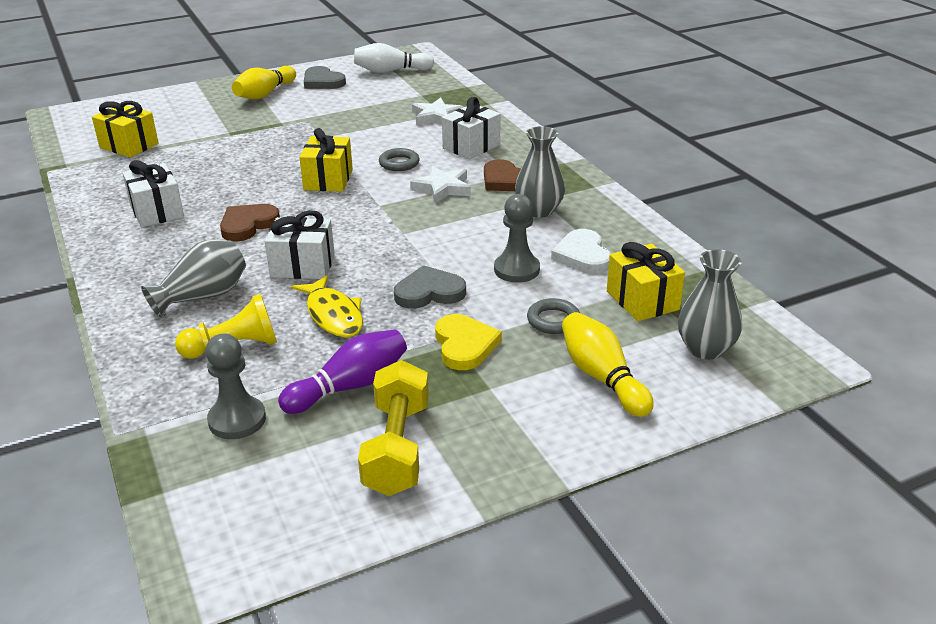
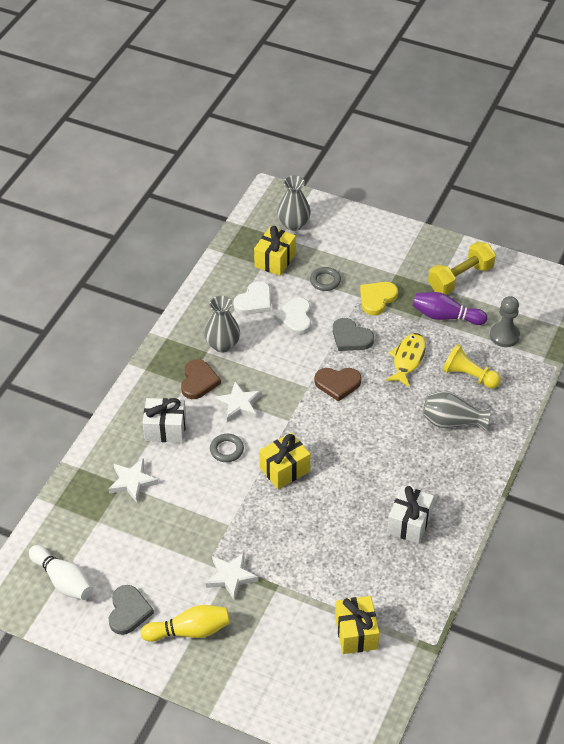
camera: 130 degrees left, 15 degrees up
(248, 225) = (374, 463): brown heart -> brown heart (337, 384)
(275, 121) = (231, 577): none -> white star
(302, 266) = (384, 404): white gift -> none
(516, 270) = (295, 318): grey pawn -> white heart
(602, 377) = (350, 245): yellow bowling pin -> none

